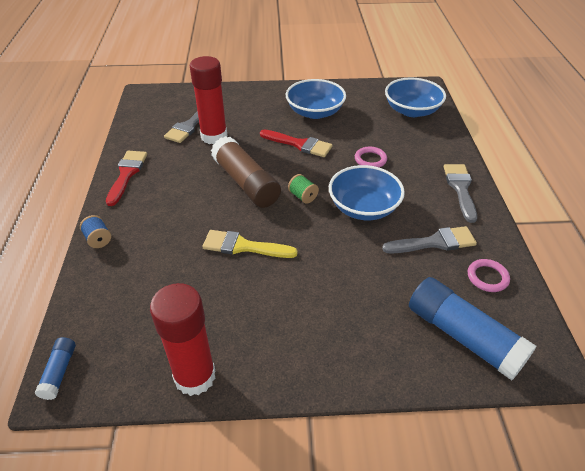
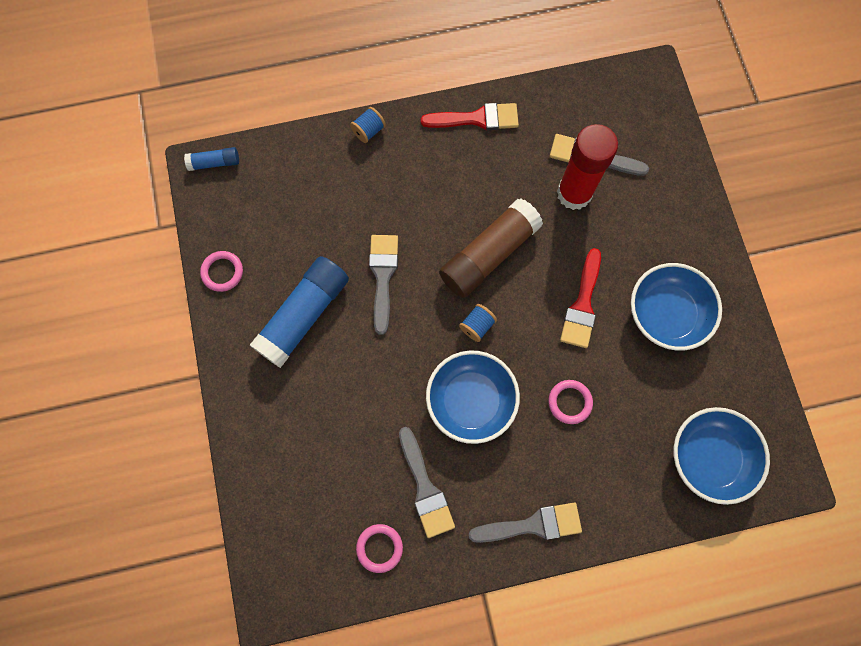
camera: 80 degrees right, 30 degrees up
(195, 376) = (222, 272): red glue stick -> pink ring
(243, 246) = (383, 276): yellow brush -> grey brush
(303, 196) = (477, 326): green spool -> blue spool
(463, 336) = (295, 516): blue glue stick -> blue glue stick (304, 316)

